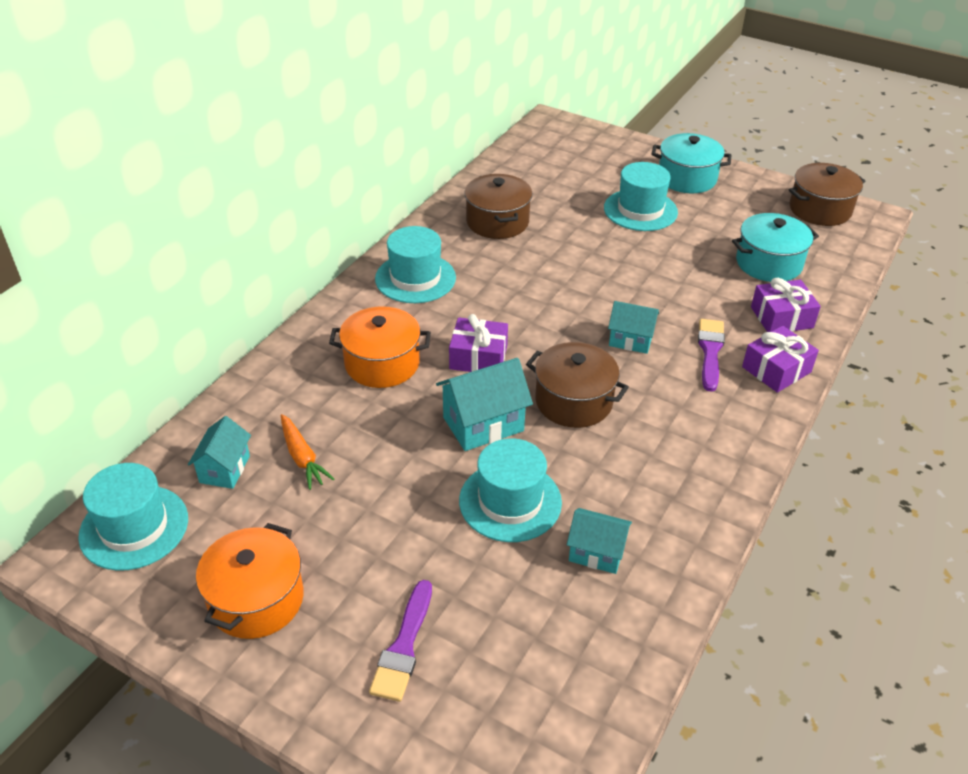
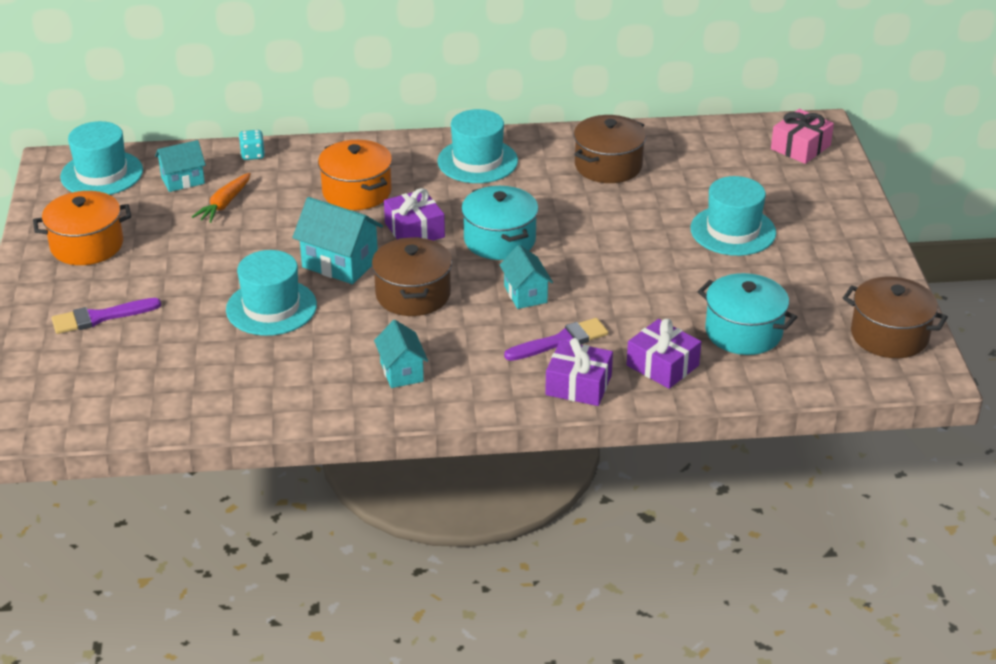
camera: 55 degrees right, 5 degrees down
(241, 401) = (252, 155): none -> turquoise dice
(567, 138) = (800, 147): none -> pink gift
(596, 552) = (258, 365): turquoise house -> turquoise house (401, 372)
(687, 178) = (829, 237): turquoise pot -> turquoise pot (499, 240)

